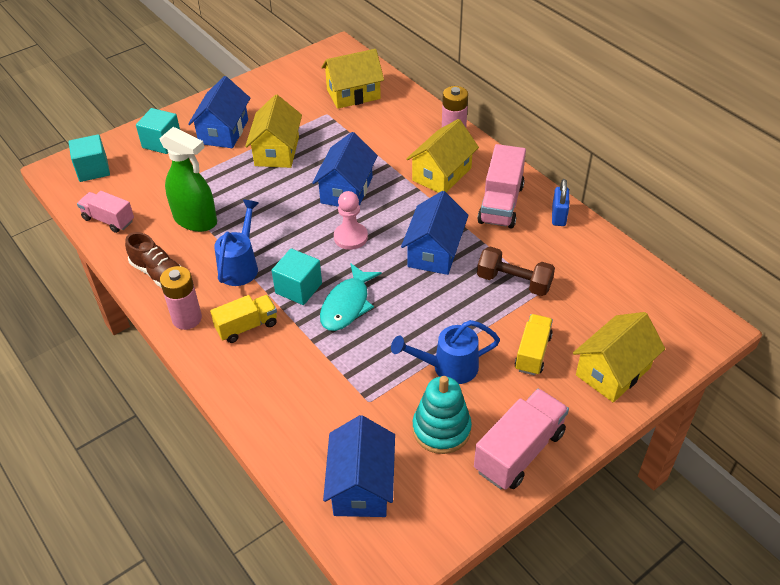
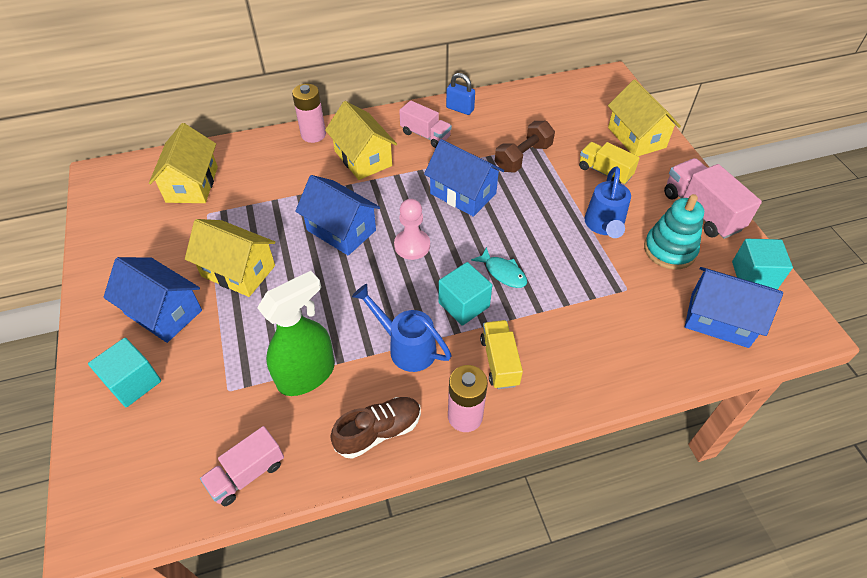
camera: 70 degrees left, 5 degrees up
(93, 170) = (128, 478): turquoise cube -> turquoise cube (753, 276)
(347, 305) = (503, 273): turquoise fish -> turquoise fish, size x0.66
(501, 204) = (425, 135): pink truck -> pink truck, size x0.65

